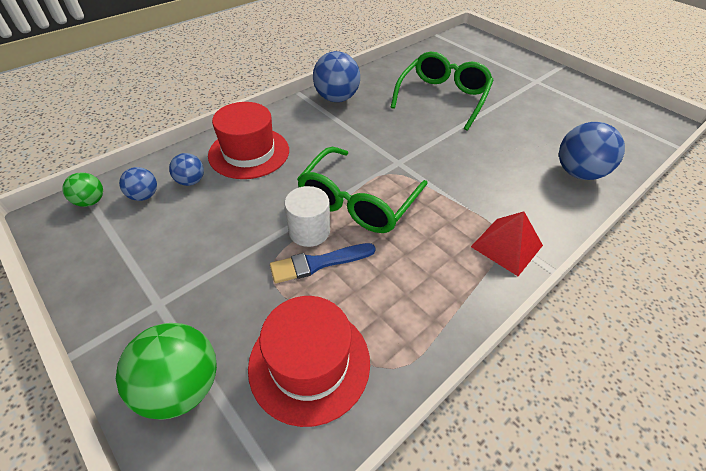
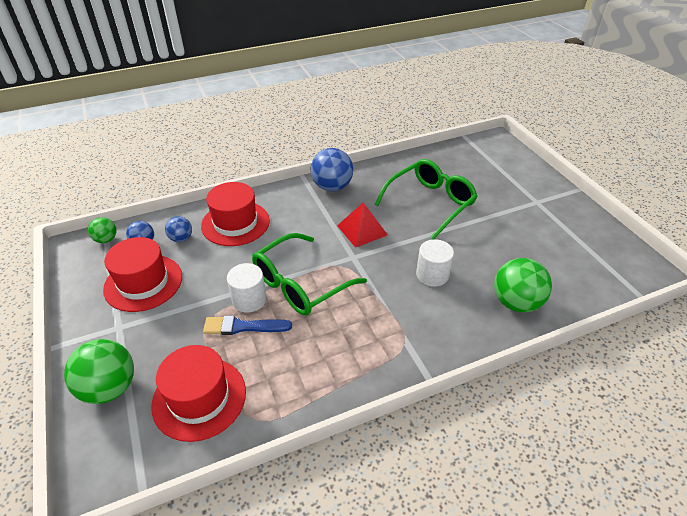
camera: 20 degrees right, 5 degrees down
(166, 241) = (143, 282): none -> red hat
(486, 163) = (432, 274): none -> white cylinder
(506, 245) = (404, 351): red pyramid -> red pyramid (362, 230)
(578, 173) = (516, 302): blue ball -> green ball

